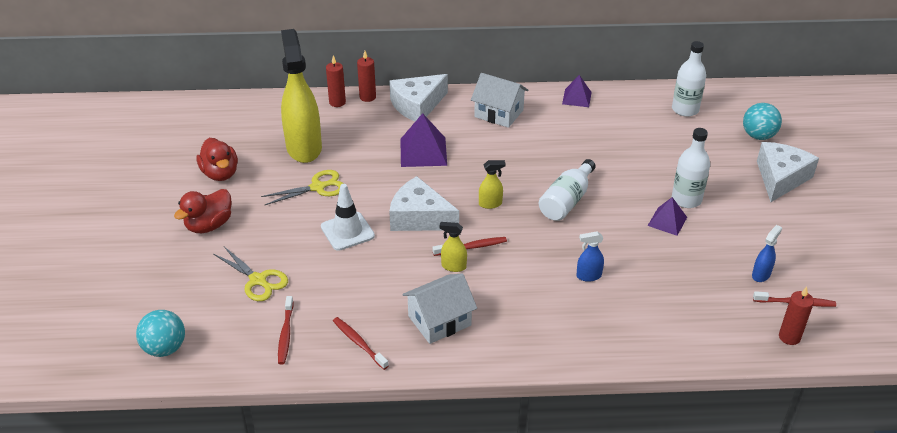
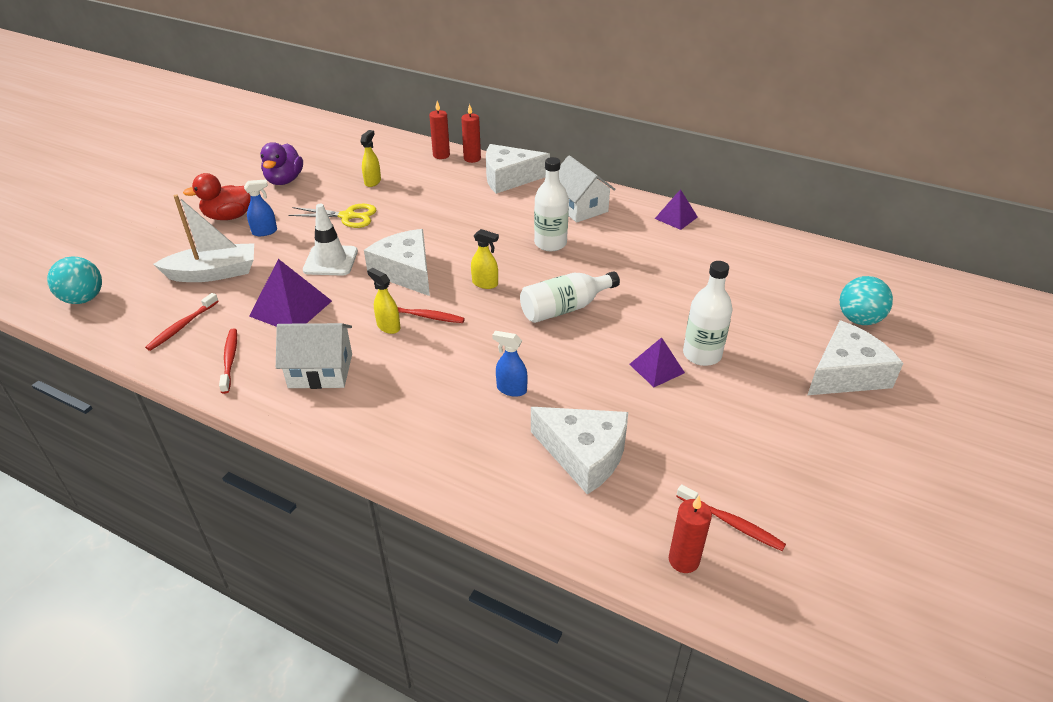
camera: 30 degrees right, 0 degrees up
(220, 174) = (284, 180): red duck -> purple duck
(258, 280) = (214, 273): yellow scissors -> white boat
(304, 148) = (373, 182): yellow spray bottle -> yellow spray bottle, size x0.41
(423, 152) = (472, 217): purple pyramid -> purple pyramid (290, 308)
(677, 300) = (584, 455): none -> white cheese
(685, 110) = (790, 265): white bottle -> white bottle (550, 243)
(761, 275) = (716, 471): blue spray bottle -> blue spray bottle (265, 232)

